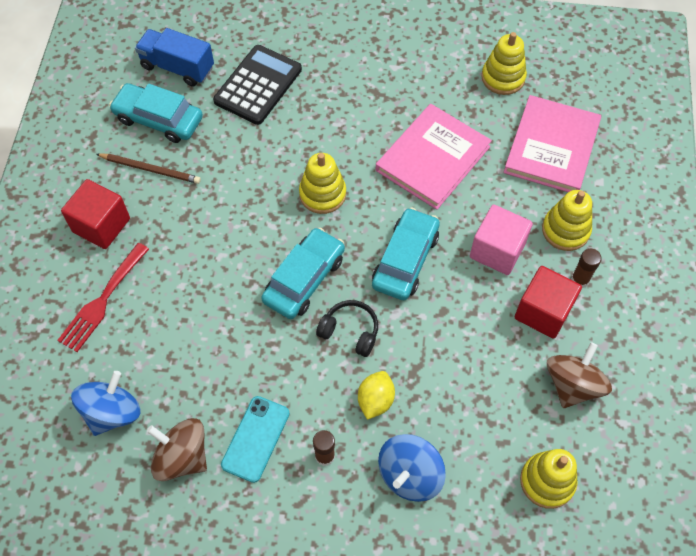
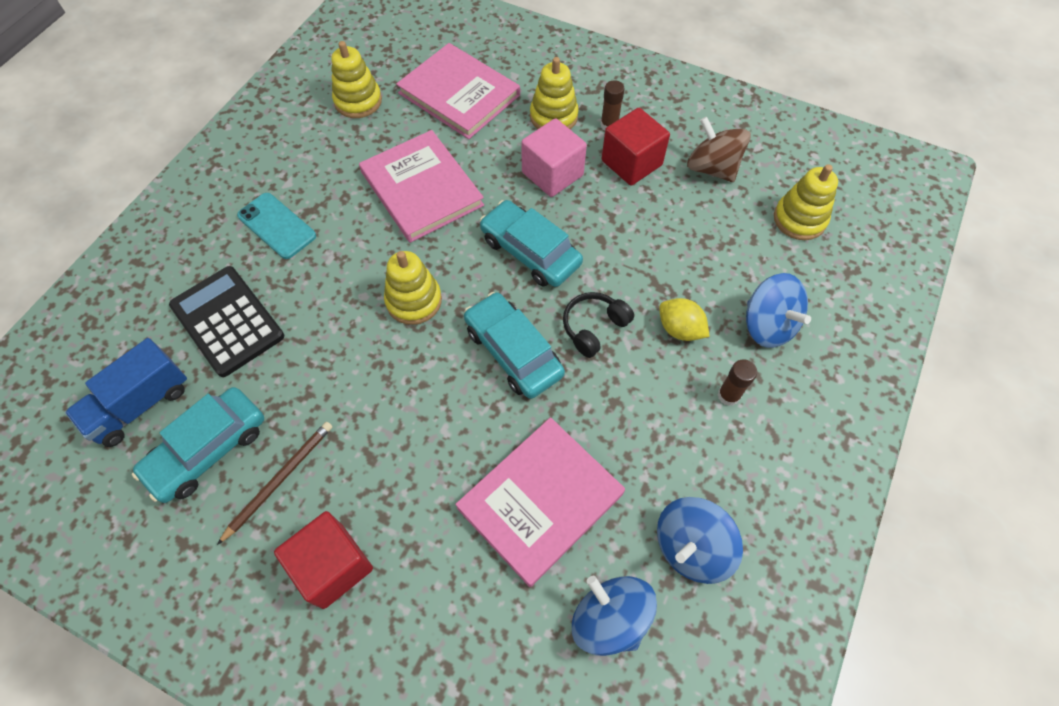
camera: 70 degrees left, 0 degrees up
(102, 301) = (447, 592): red fork -> none
(182, 457) = (691, 547): brown spinning top -> blue spinning top
(186, 338) = (540, 501): none -> pink book
(255, 439) = (690, 459): turquoise phone -> turquoise phone (277, 226)

